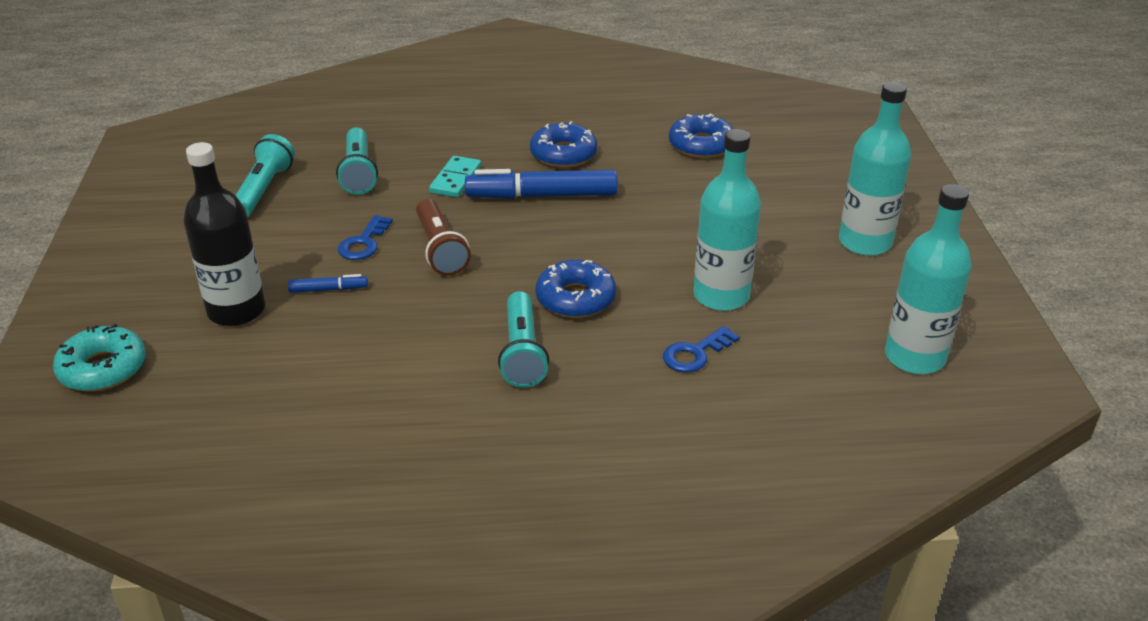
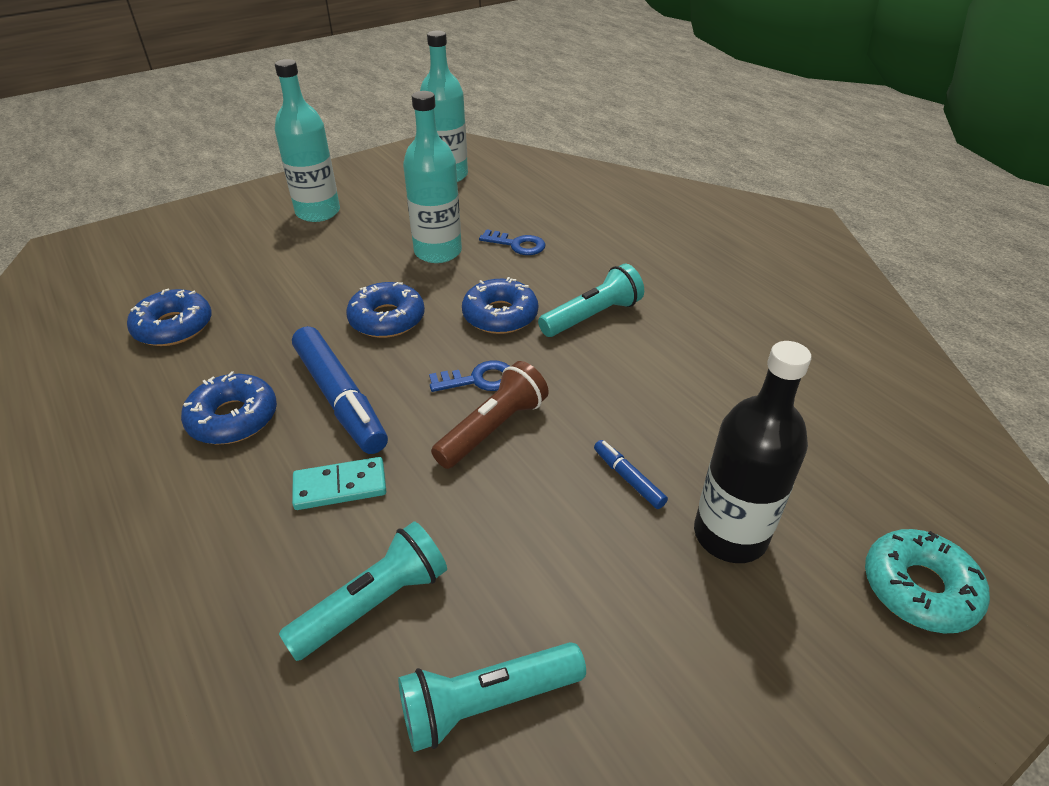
camera: 120 degrees left, 5 degrees up
(364, 243) = (528, 498): blue key -> blue key (478, 379)
(625, 238) = (387, 319): none -> blue donut

